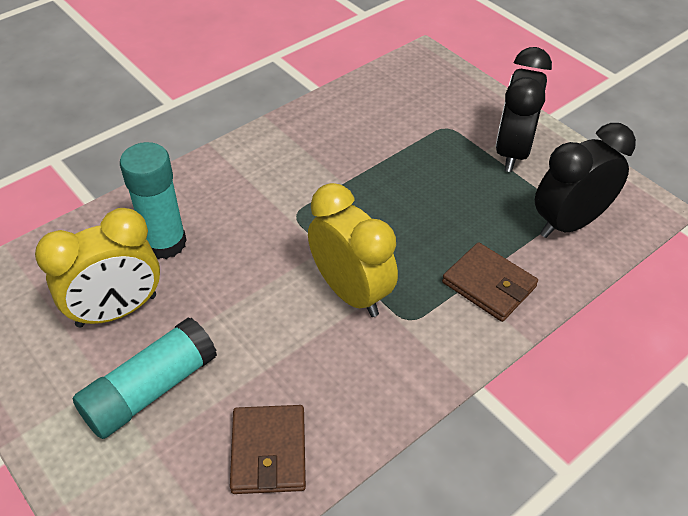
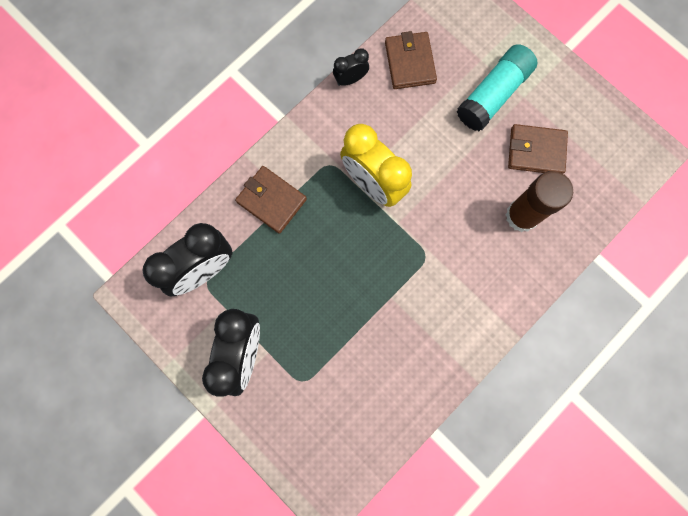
camera: 175 degrees right, 30 degrees up
(117, 311) = (536, 151): yellow clock -> brown wallet
(165, 243) = (521, 216): turquoise glue stick -> brown glue stick
(369, 434) = (350, 79): none -> black clock

